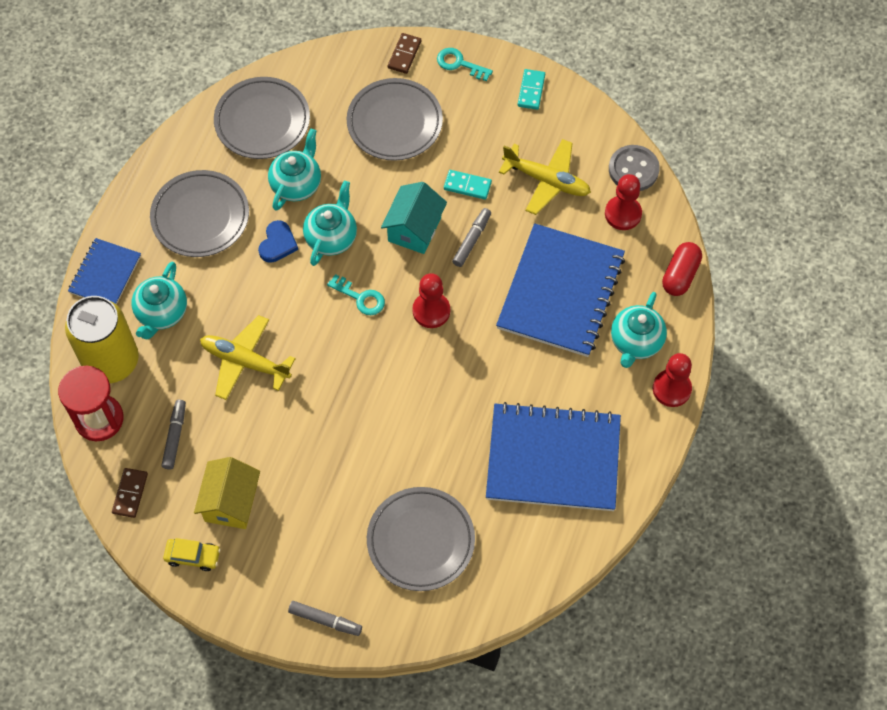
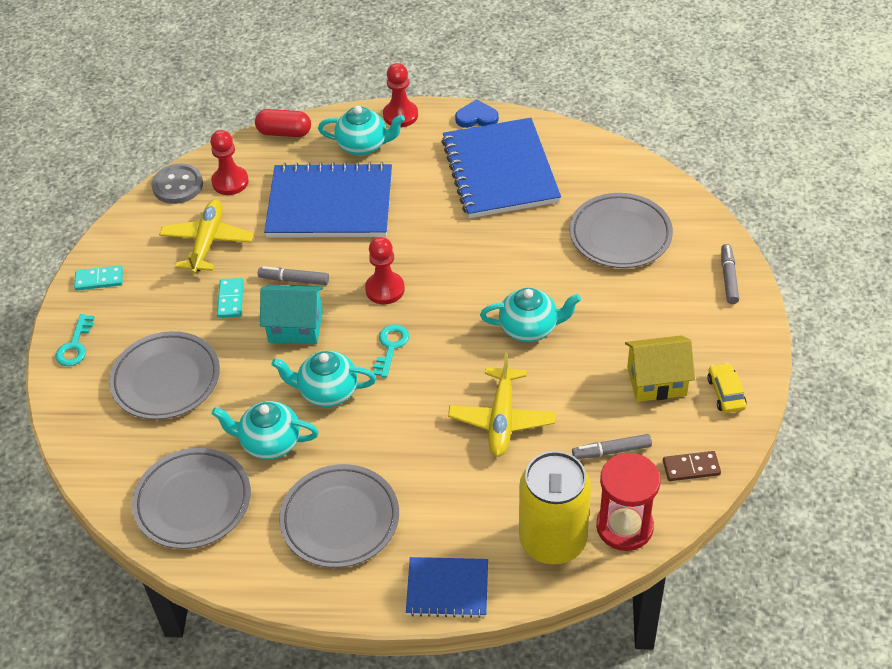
camera: 105 degrees left, 15 degrees down
(161, 313) = (475, 514): turquoise teapot -> turquoise teapot (529, 328)
(278, 243) = (351, 436): blue heart -> blue heart (477, 117)
(404, 54) = (71, 397): brown domino -> none

